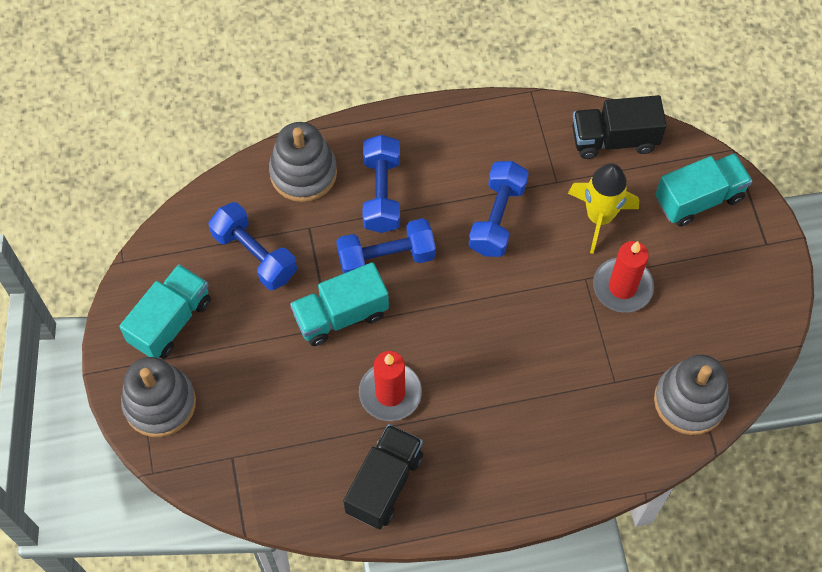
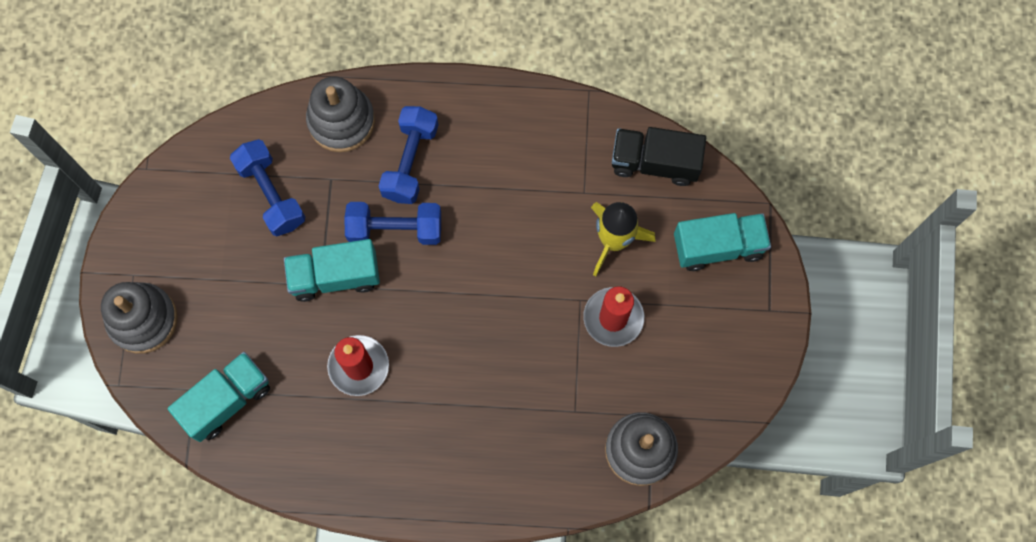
camera: 15 degrees right, 10 degrees up
(170, 321) = (174, 240): turquoise truck -> turquoise truck (226, 400)
(384, 483) = (327, 453): black truck -> none
(497, 218) = (514, 216): blue dumbbell -> none

